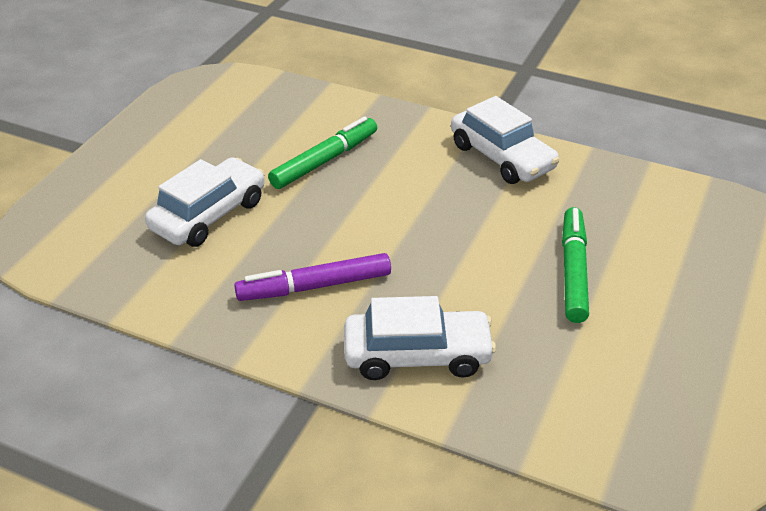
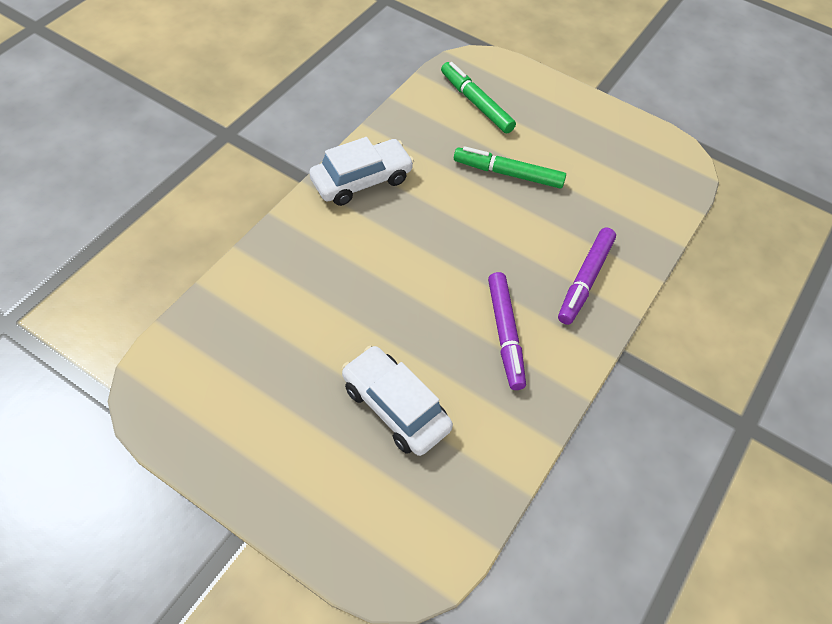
camera: 85 degrees left, 15 degrees up
(324, 160) = (333, 305): green marker -> green marker (476, 103)
(417, 355) = (585, 280): white car -> purple marker

